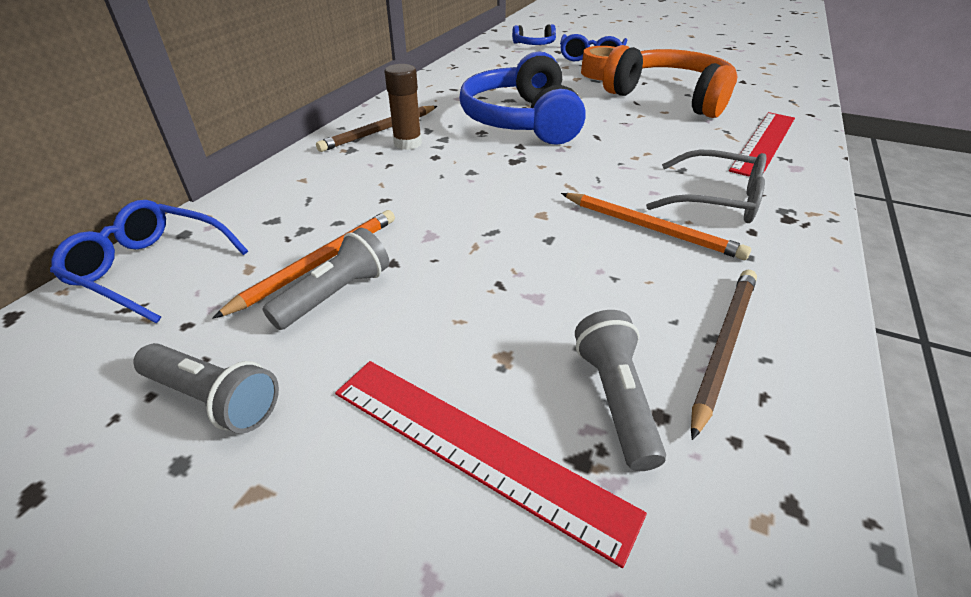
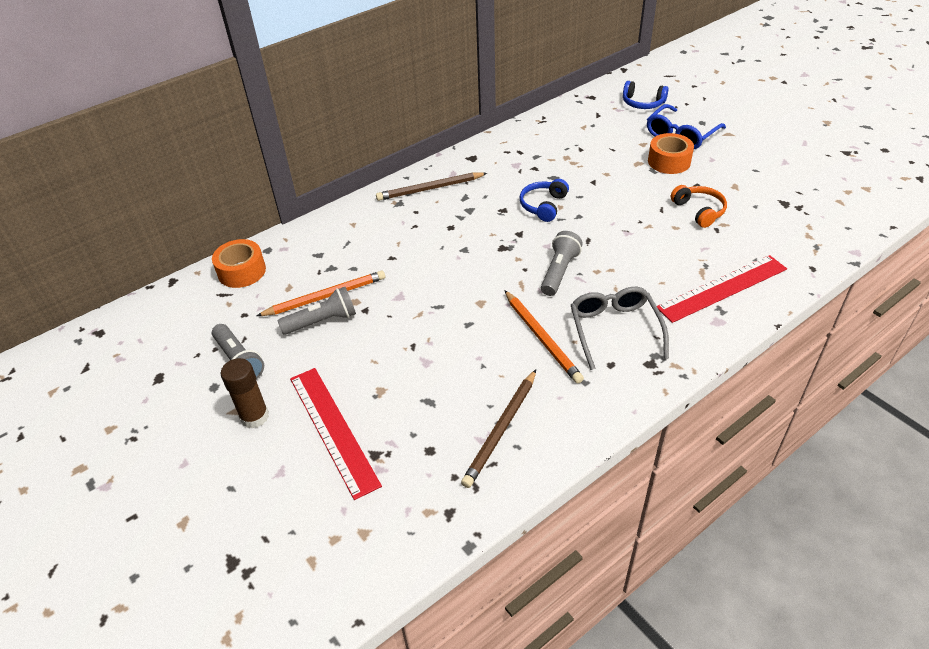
camera: 30 degrees right, 5 degrees up
(151, 269) = (242, 271): blue glasses -> orange tape
(407, 143) = (441, 208): brown glue stick -> brown glue stick (254, 416)
(521, 120) = (543, 205): blue headphones -> blue headphones, size x0.46
(615, 398) = (416, 433): grey flashlight -> grey flashlight (559, 271)
(670, 97) = (699, 211): orange headphones -> orange headphones, size x0.46
(716, 199) = (615, 330): grey glasses -> grey glasses turned 150 degrees counterclockwise
(723, 345) = (501, 430): brown pencil -> brown pencil turned 150 degrees clockwise

